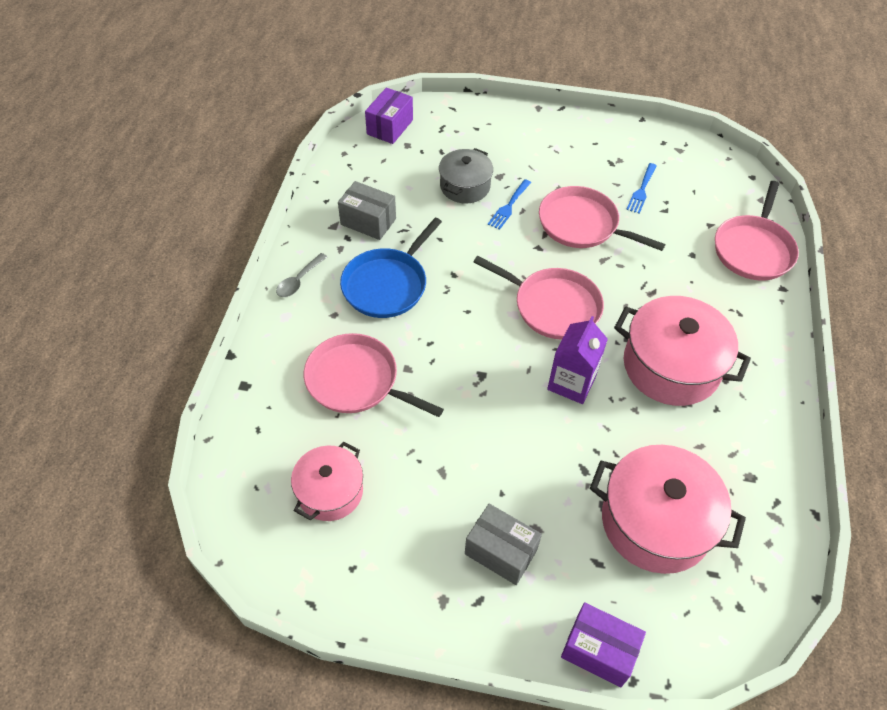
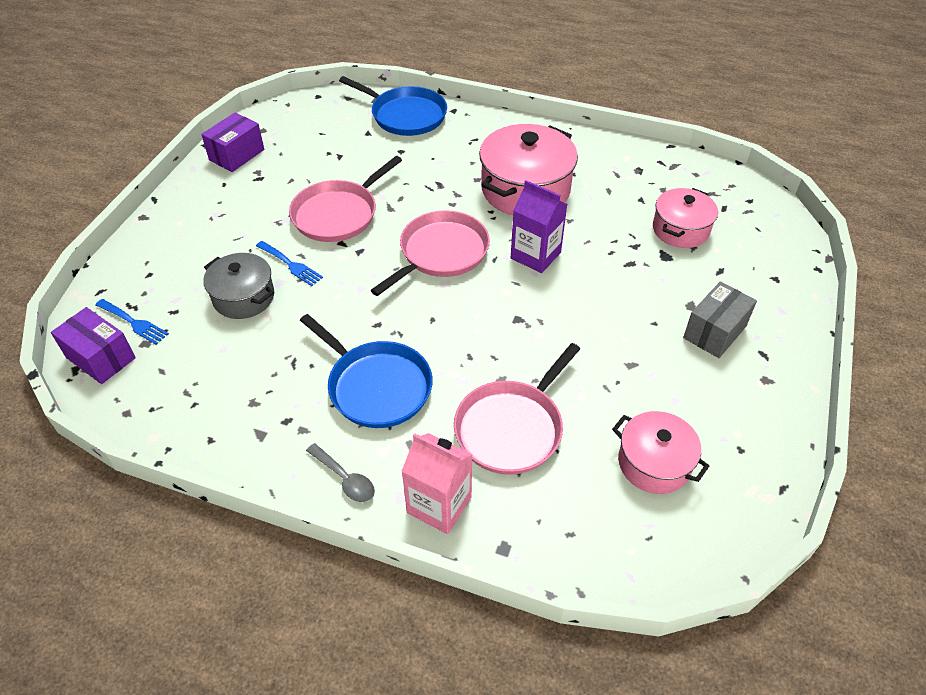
camera: 80 degrees left, 5 degrees down
(280, 340) = (439, 505): none -> pink carton
(368, 221) = (266, 396): grey box -> none
(598, 651) = (797, 284): purple box -> purple box (237, 155)
(641, 190) = (307, 165): blue fork -> blue fork (134, 323)
(656, 522) = (680, 229): pink pot -> pink pot, size x0.61
(753, 249) = (405, 115): pink pan -> blue pan

